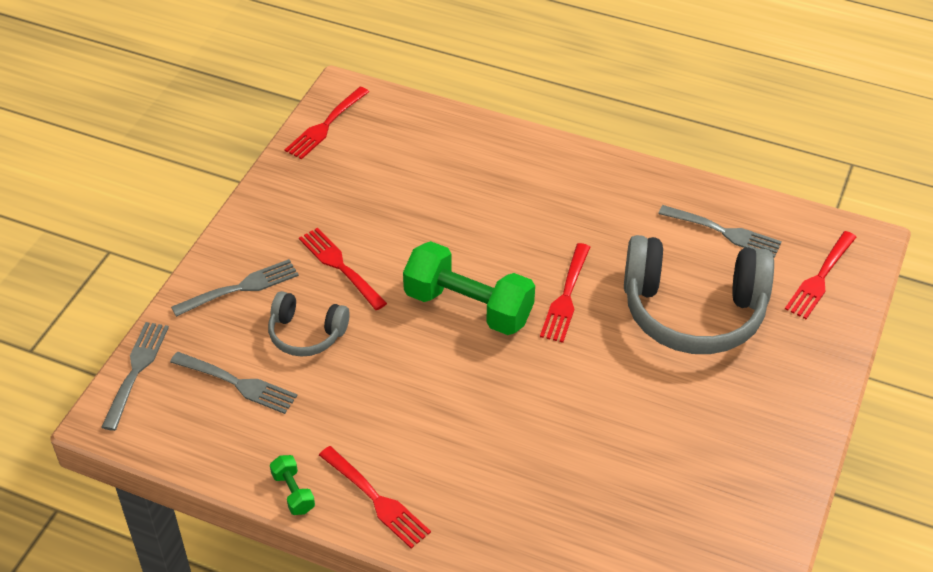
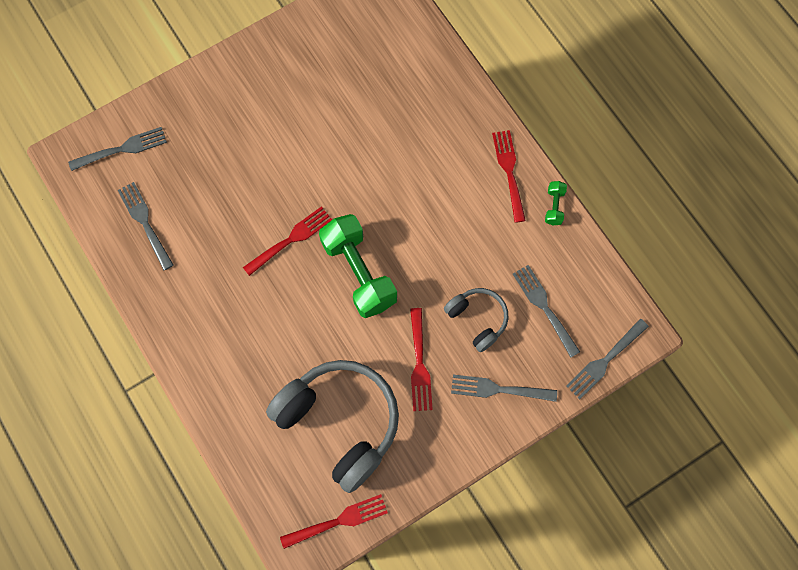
camera: 145 degrees left, 25 degrees up
(693, 311) = (222, 177): grey headphones -> grey headphones (339, 423)
(820, 278) = (122, 149): red fork -> grey fork

